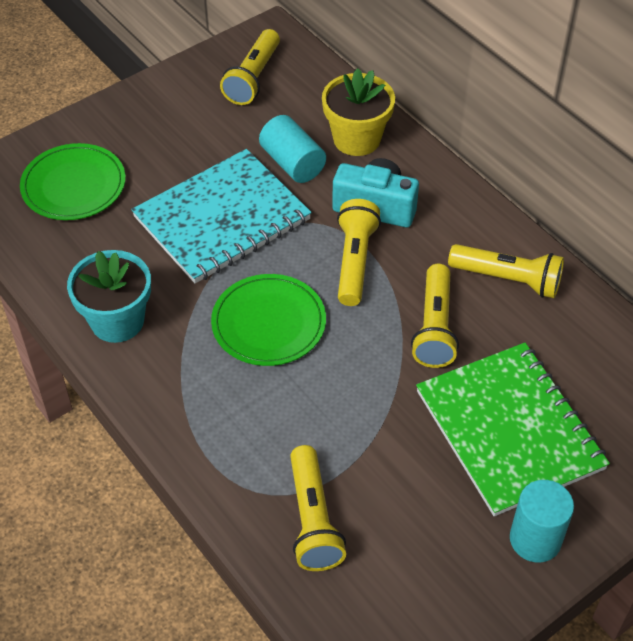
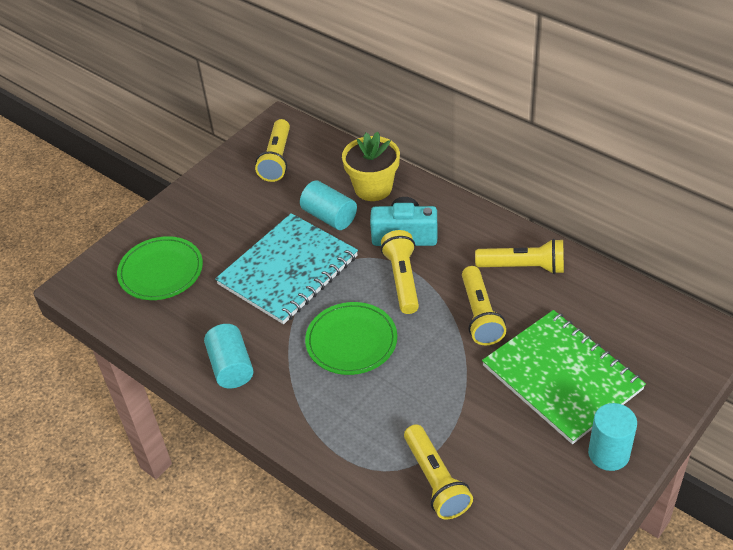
camera: 10 degrees left, 5 degrees down
(117, 321) = (231, 367): turquoise flower pot -> turquoise cylinder

